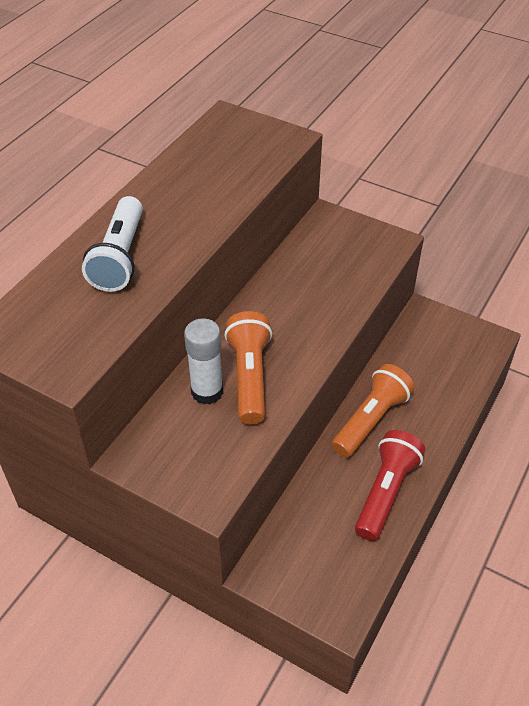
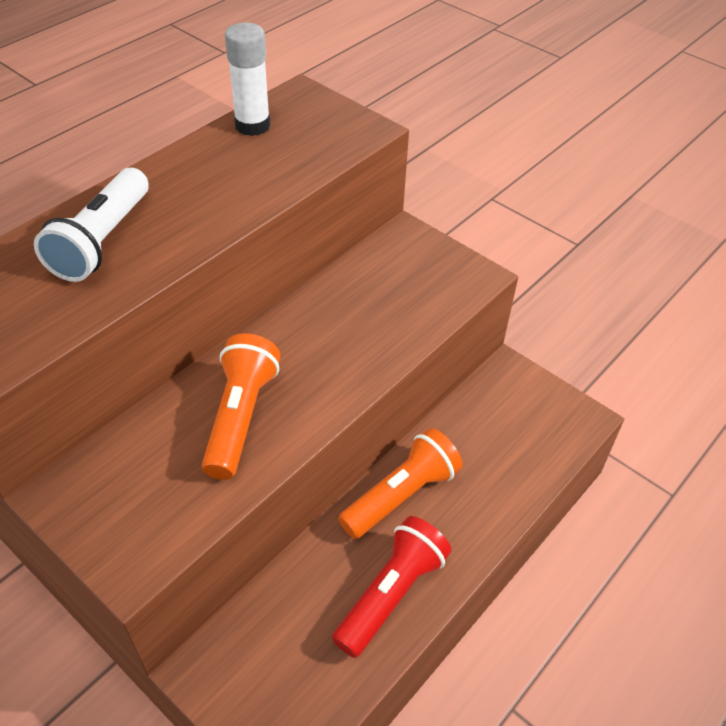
camera: 10 degrees right, 0 degrees up
(207, 391) = (181, 426): white glue stick -> white glue stick (252, 125)

